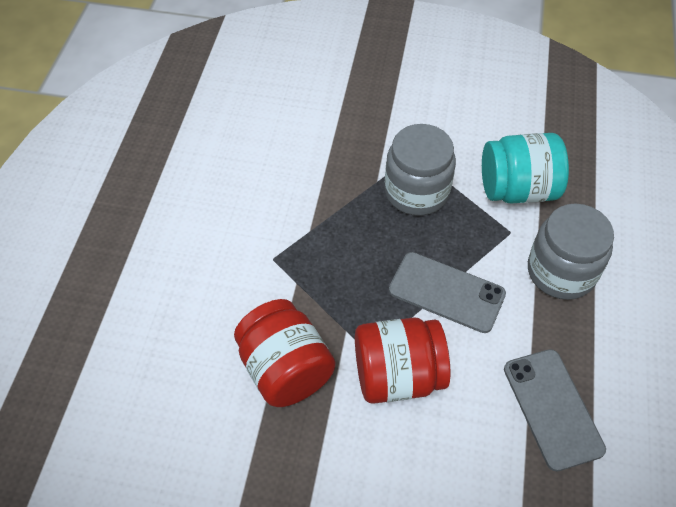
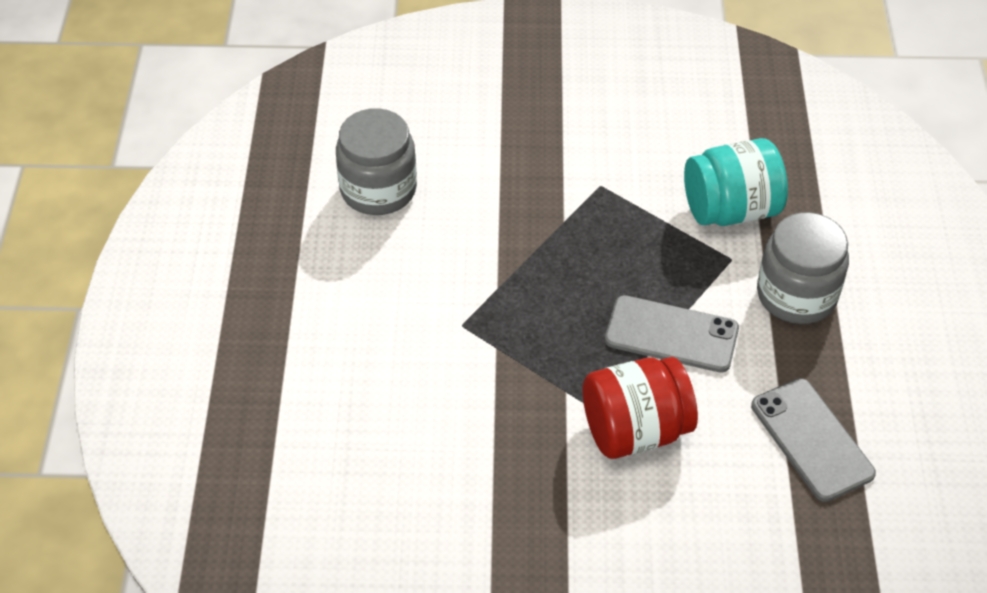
camera: 10 degrees left, 5 degrees down
(285, 369) = (507, 442): red jar -> none
(416, 191) = (613, 227): grey jar -> grey jar (378, 189)

